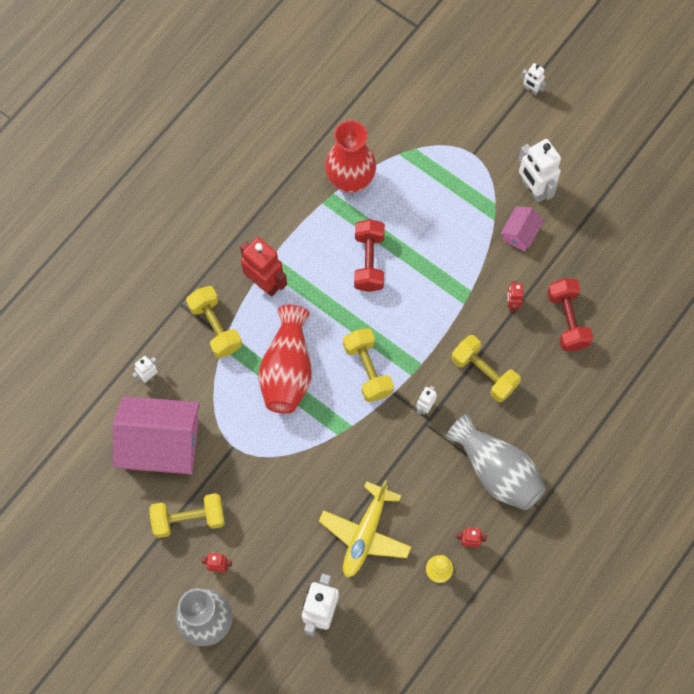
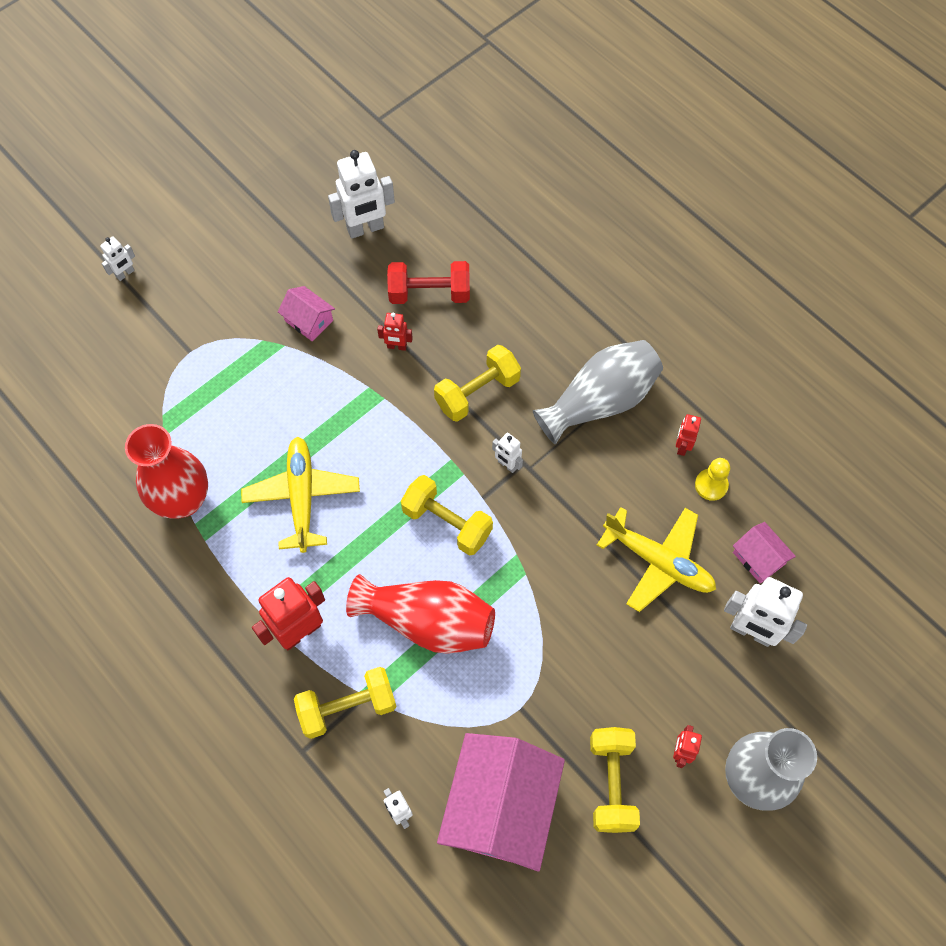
camera: 80 degrees left, 5 degrees down
(368, 370) = (447, 523): yellow dumbbell -> yellow dumbbell turned 45 degrees clockwise
(369, 261) = (302, 496): red dumbbell -> yellow plane
(382, 613) = (758, 558): none -> pink house
(533, 189) = (256, 296): white robot -> white robot (365, 229)

